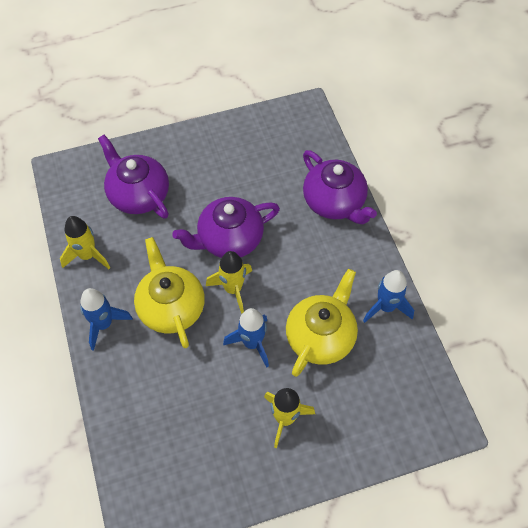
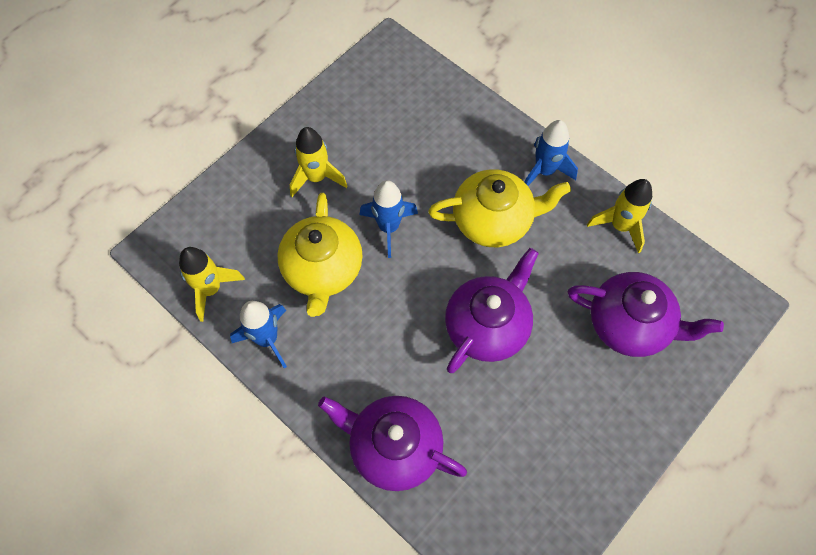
camera: 150 degrees right, 5 degrees up
(171, 307) = (493, 220): yellow teapot -> yellow teapot turned 45 degrees counterclockwise
(233, 289) = (444, 271): yellow rocket -> yellow rocket (211, 289)

